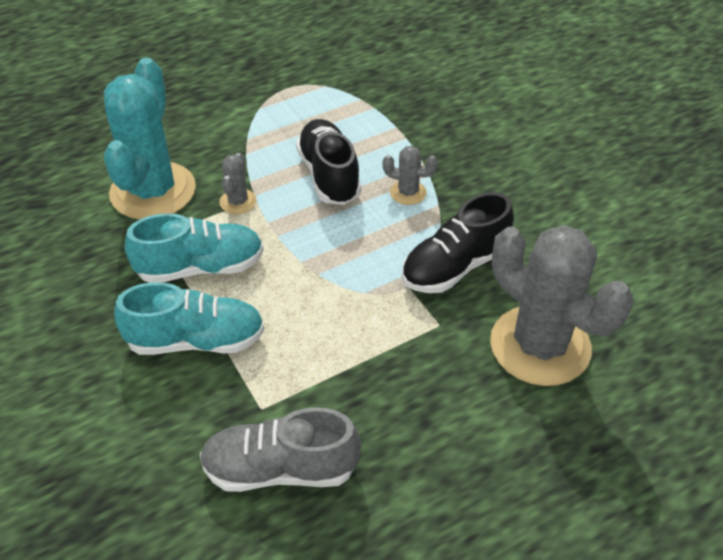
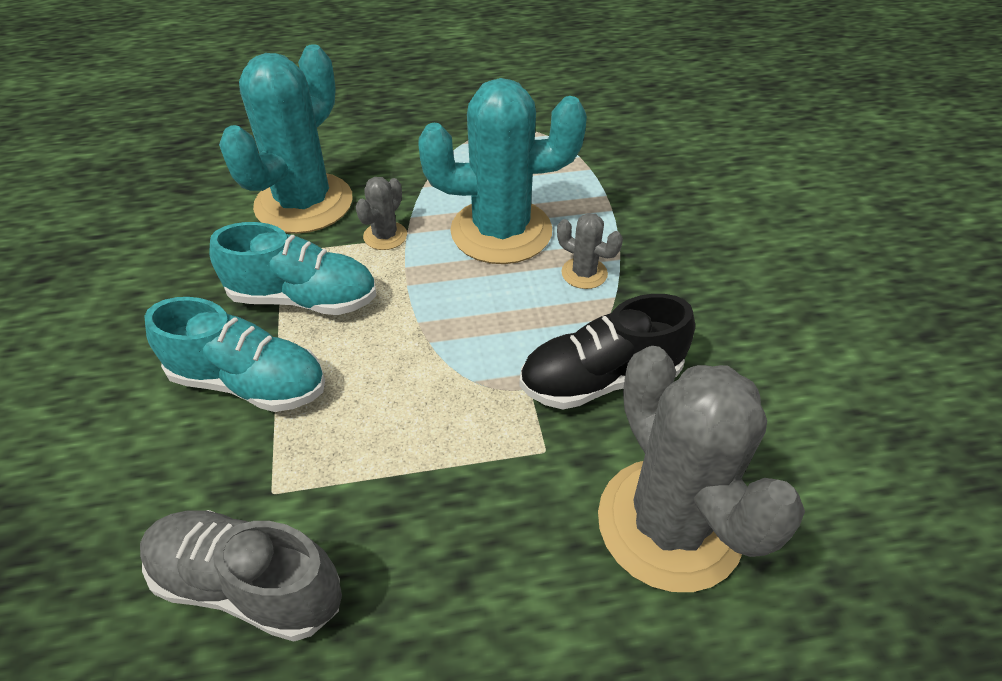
camera: 20 degrees right, 0 degrees up
(329, 175) = (501, 231): black shoe -> turquoise cactus

